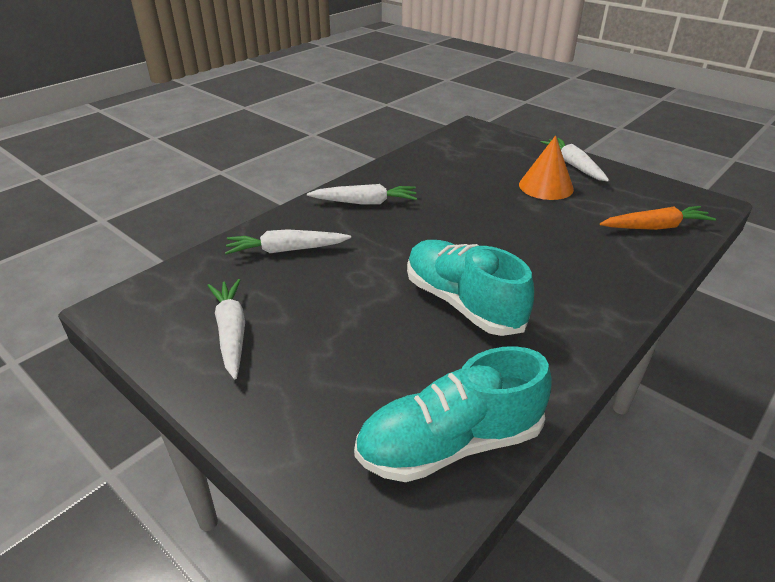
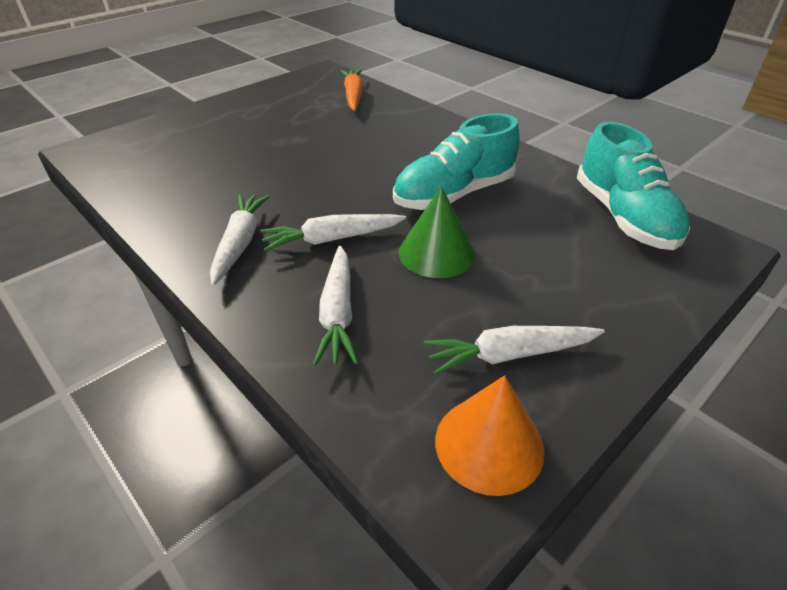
camera: 85 degrees left, 5 degrees up
(361, 293) = (436, 253): none -> green cone
(546, 186) = (262, 128): orange cone -> orange cone (489, 444)
(573, 165) = (228, 108): white carrot -> white carrot (332, 239)

